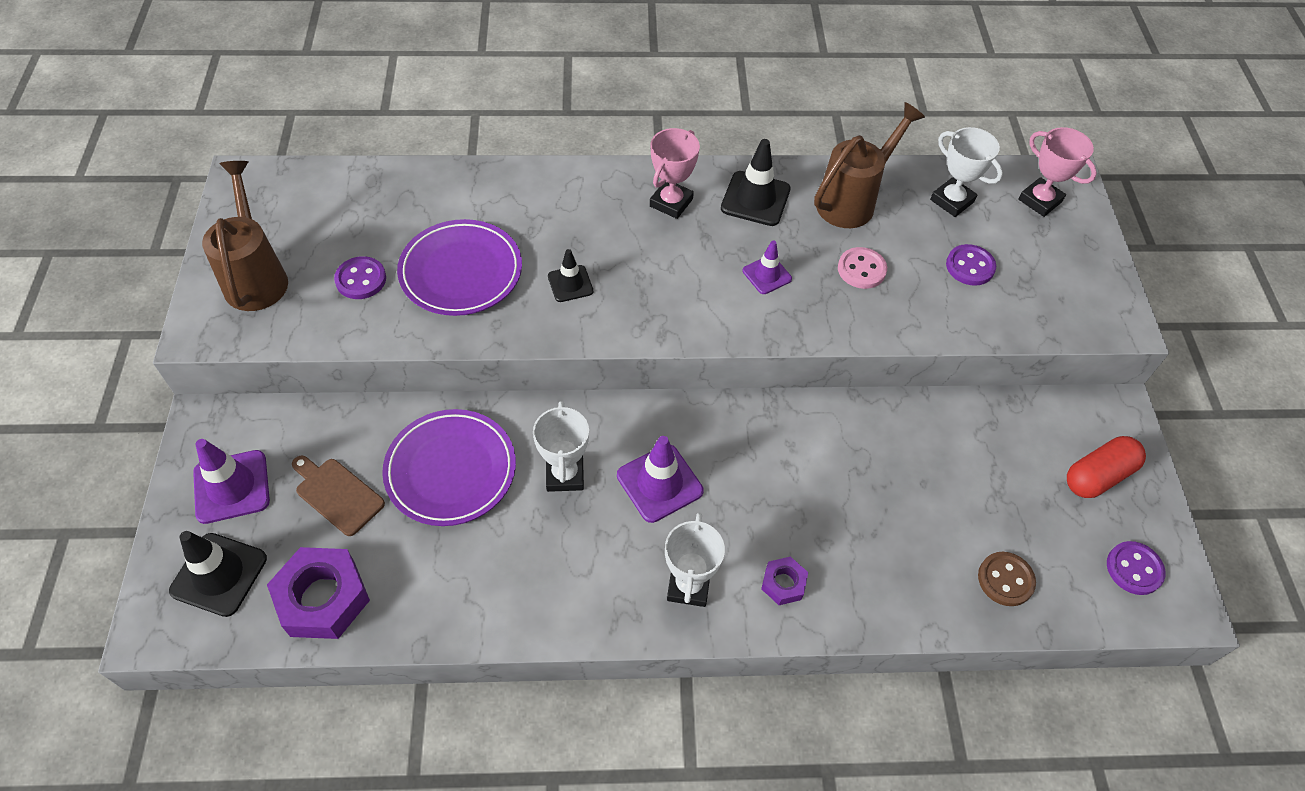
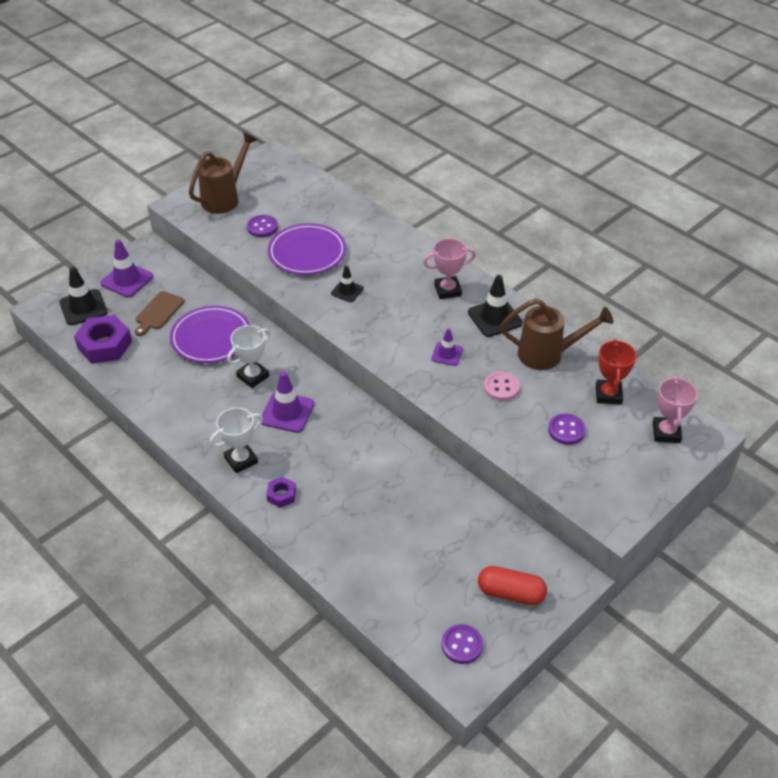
camera: 50 degrees right, 10 degrees down
(337, 494) = (158, 312): brown cutting board -> brown cutting board turned 150 degrees counterclockwise
(952, 201) = (608, 395): white trophy -> red trophy
(1005, 580) = (386, 587): brown button -> none

